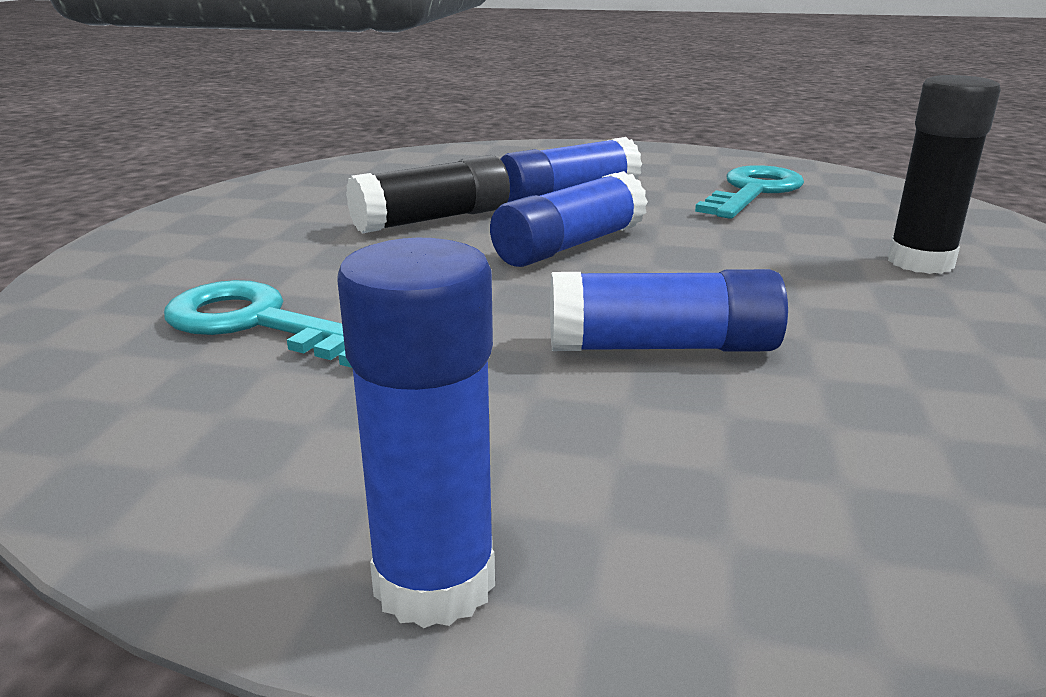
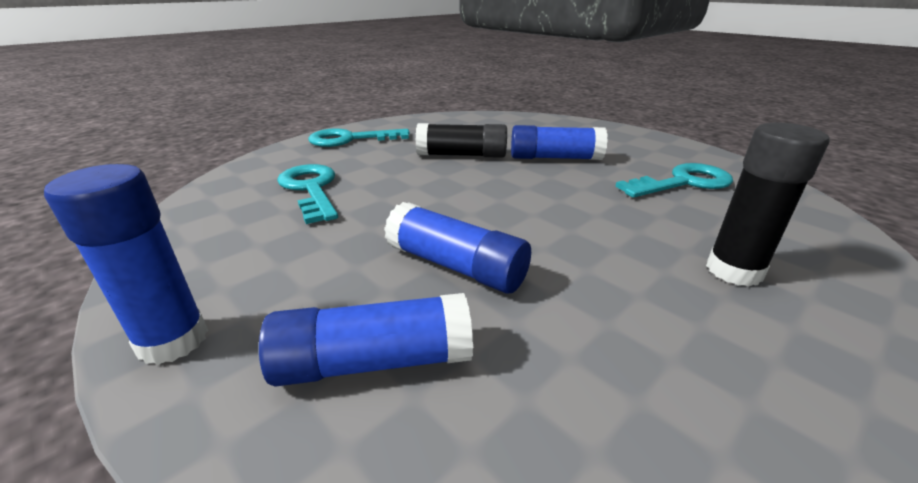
camera: 35 degrees right, 5 degrees up
(187, 237) = (350, 139): none -> turquoise key
(570, 245) = (506, 188): blue glue stick -> blue glue stick (374, 361)

